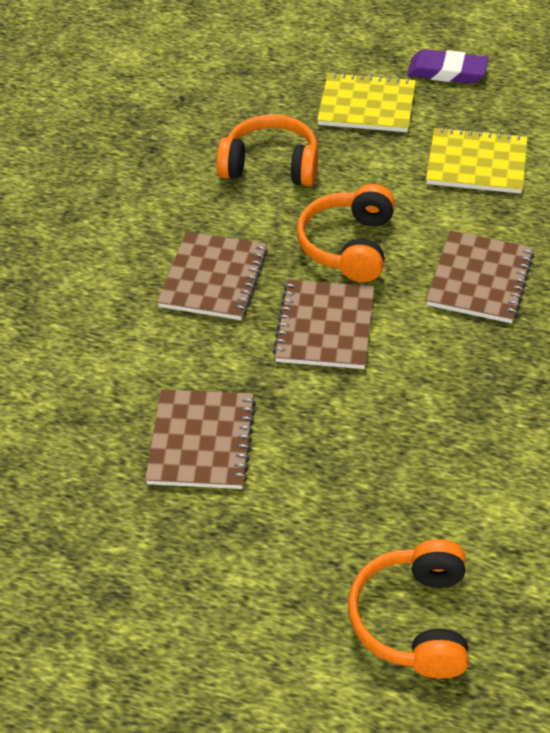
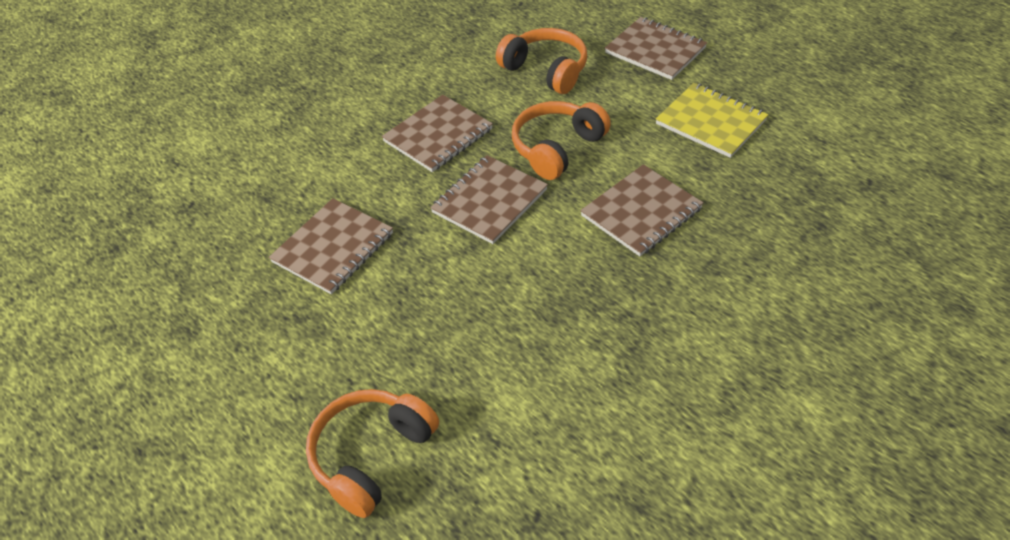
camera: 30 degrees right, 0 degrees up
(366, 106) = (655, 50): yellow notebook -> brown notebook
(447, 71) = (742, 45): purple eraser -> none

